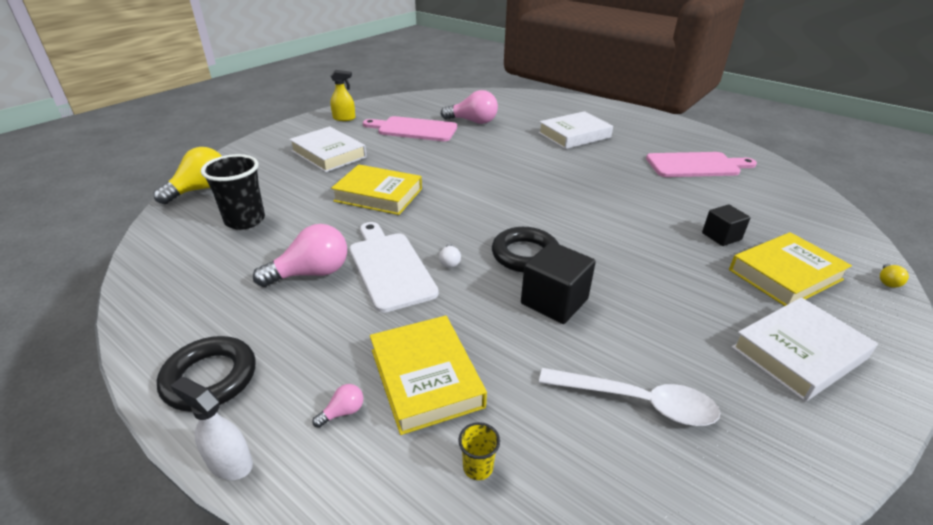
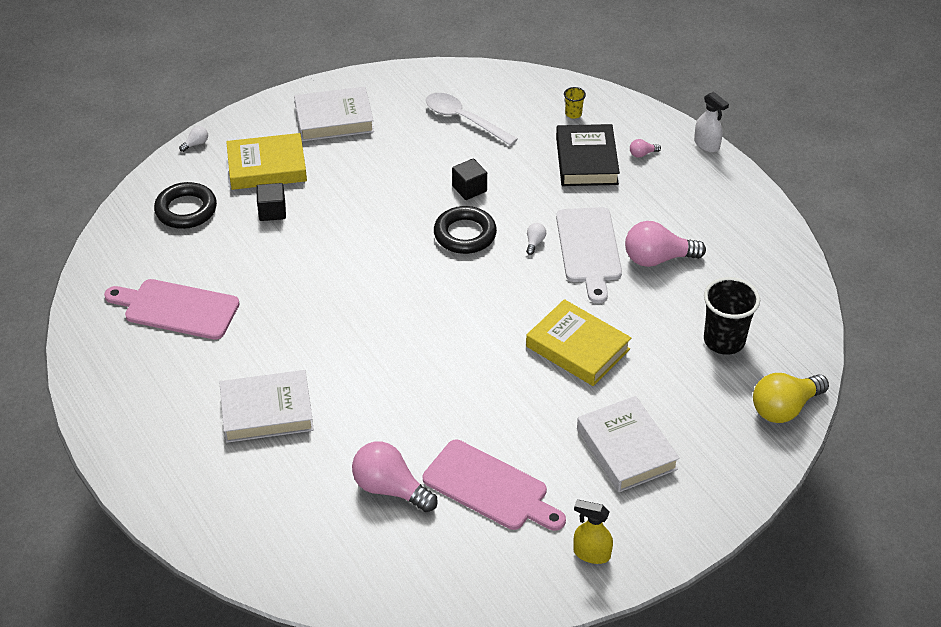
camera: 160 degrees left, 10 degrees up
(210, 378) = (727, 191): black ring -> black ring (186, 210)
(426, 378) = (586, 160): yellow book -> black book
(554, 301) = (469, 189): black cube -> black cube, size x0.64
(887, 281) = (196, 144): yellow light bulb -> white light bulb

